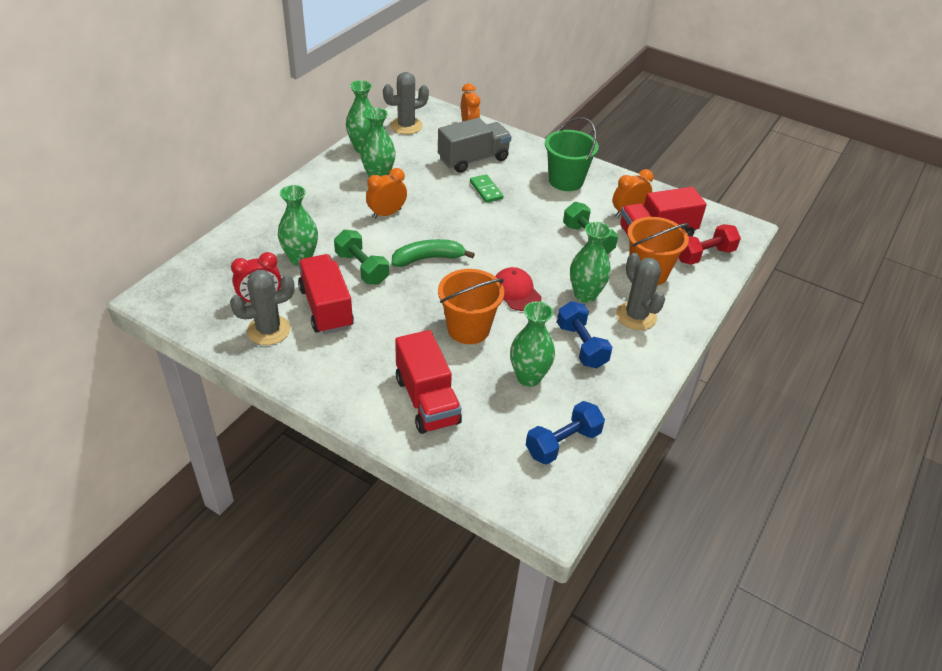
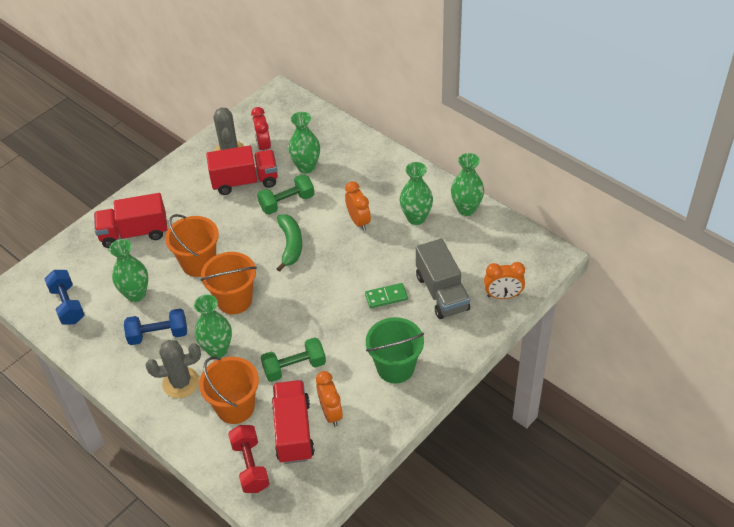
camera: 105 degrees right, 5 degrees up
(406, 126) = (508, 243): grey cactus -> none
(516, 291) = (234, 300): red cap -> orange bucket

